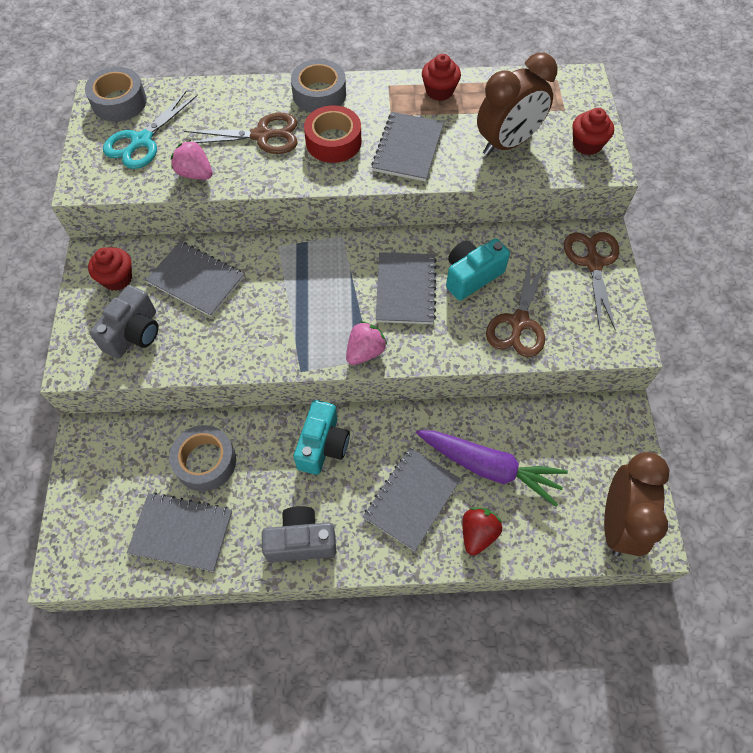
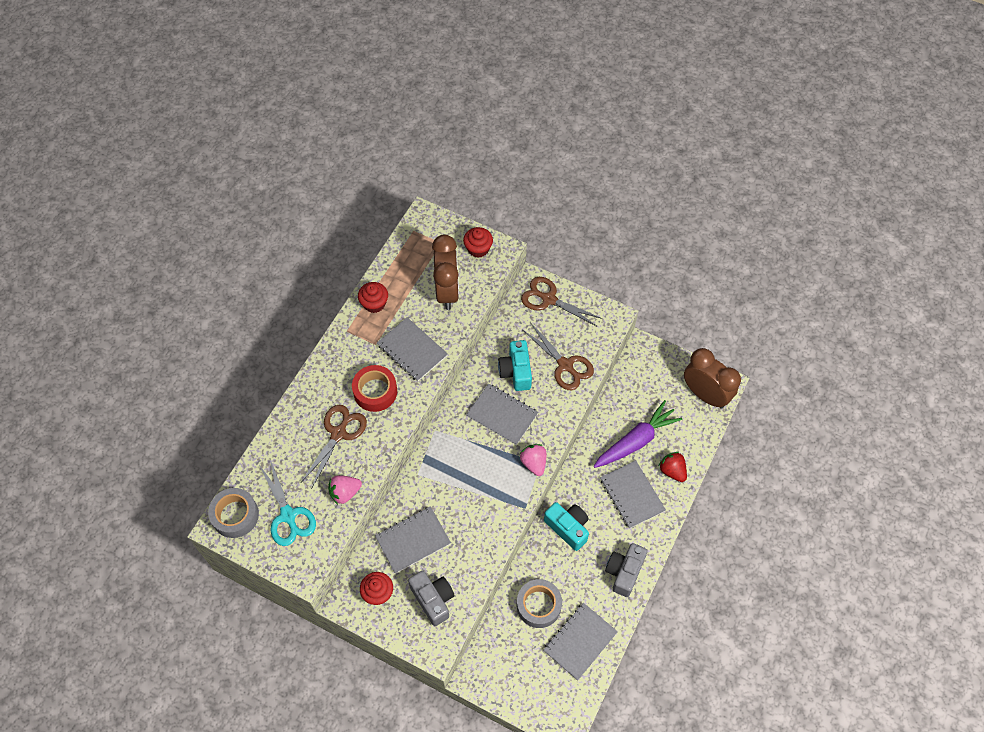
camera: 60 degrees left, 0 degrees up
(319, 94) = (324, 378): grey tape -> none

